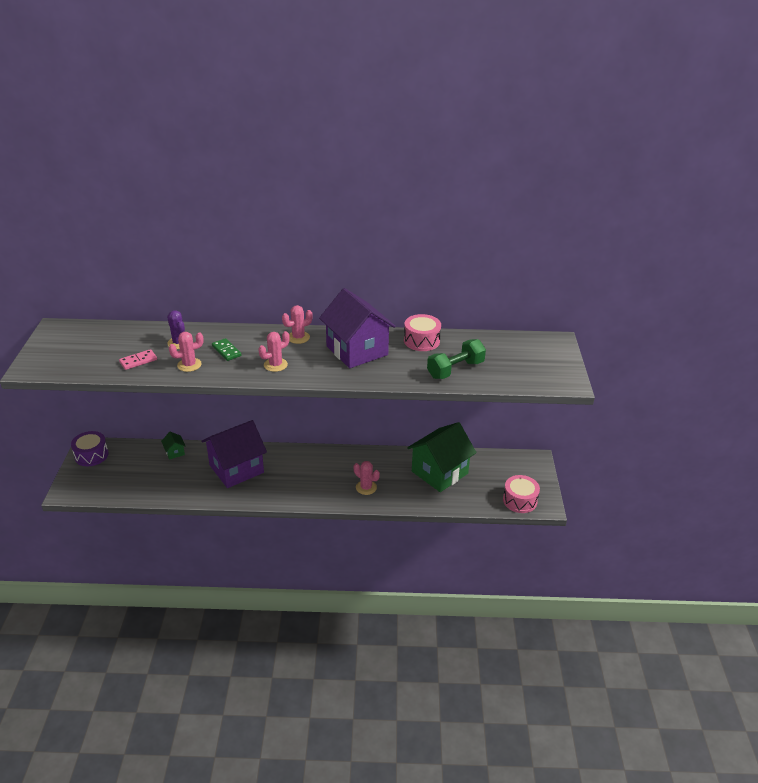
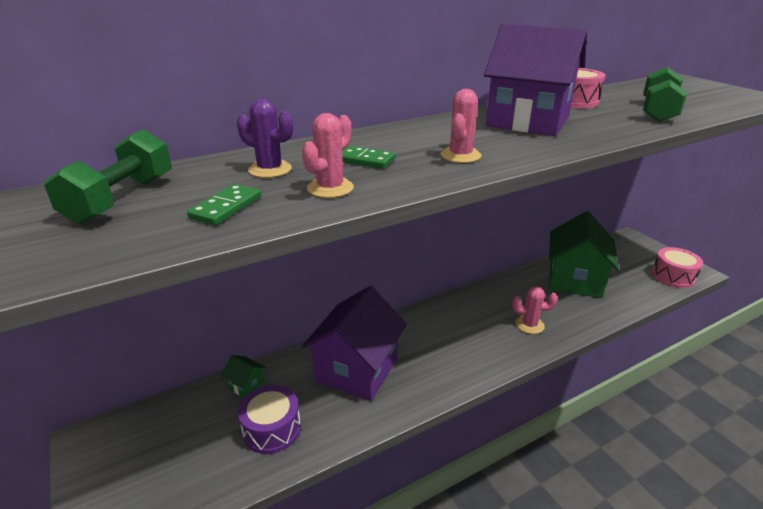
camera: 30 degrees left, 5 degrees down
(91, 455) = (103, 450): purple drum -> purple drum (272, 429)
(106, 341) = (122, 199): none -> green dumbbell
(138, 361) = (226, 207): pink domino -> green domino
(298, 337) = (436, 127): pink cactus -> none

